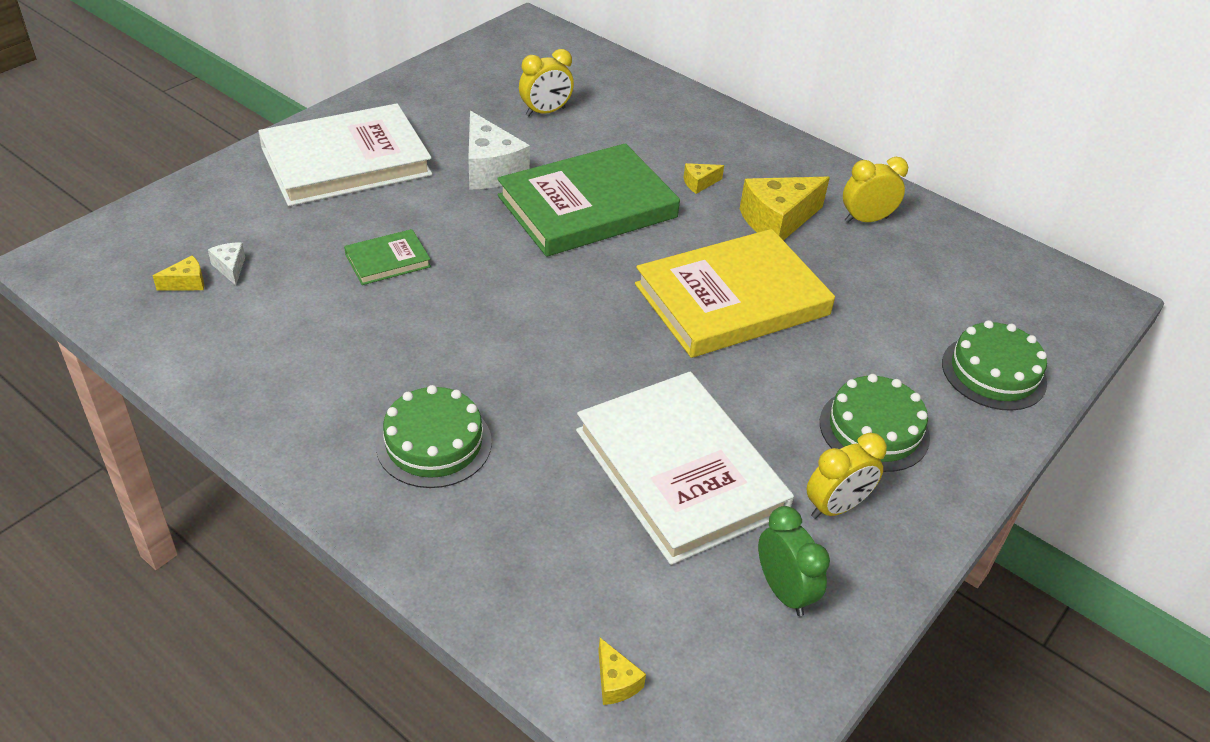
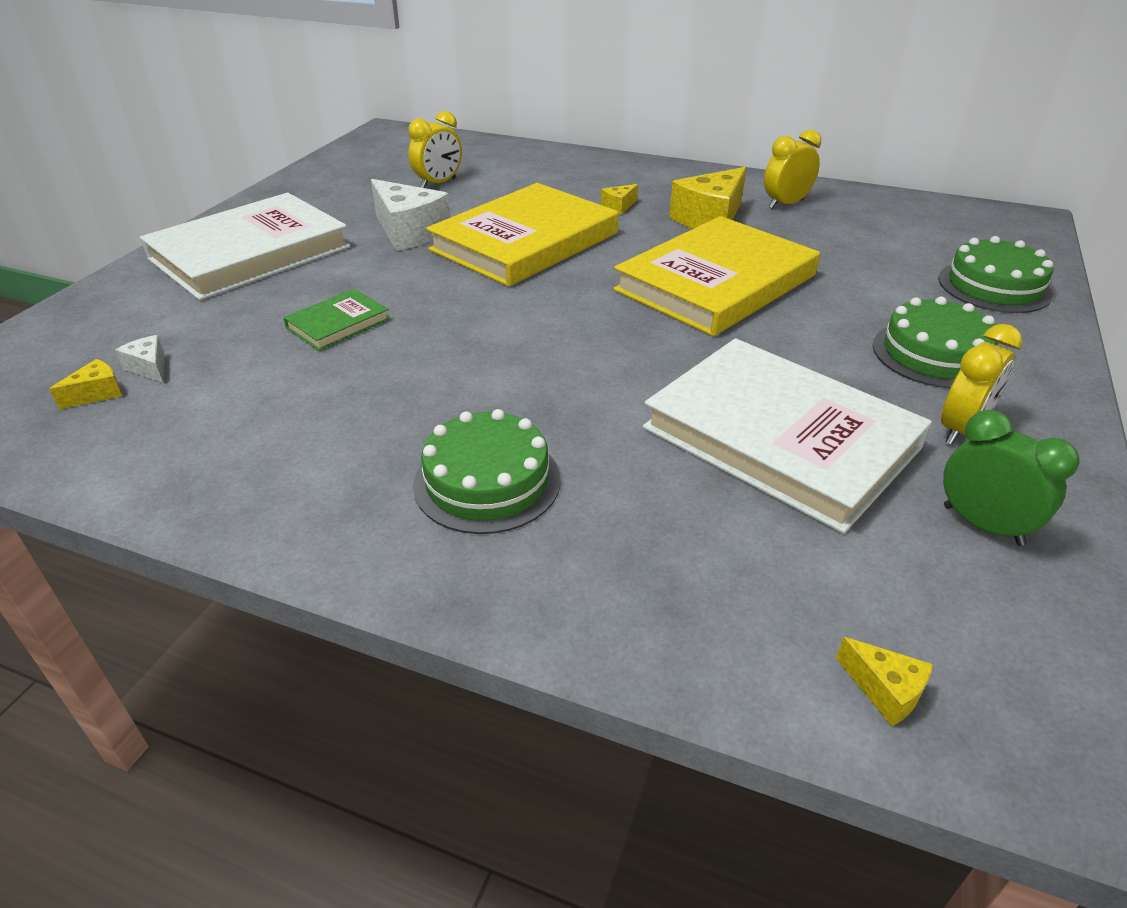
camera: 15 degrees left, 5 degrees down
(587, 206) = (524, 242): green book -> yellow book

